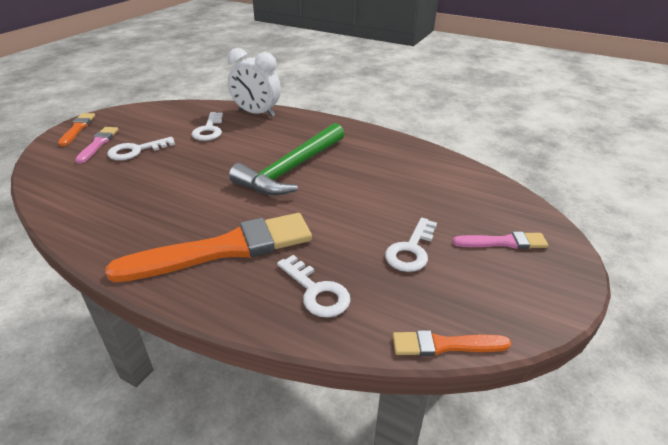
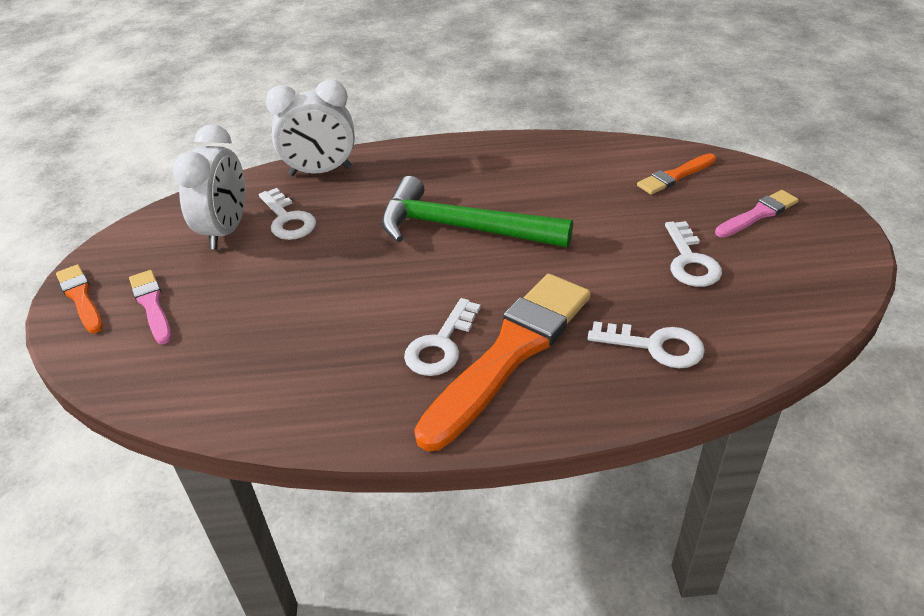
camera: 30 degrees left, 5 degrees up
(136, 151) = (226, 290): white key -> white key (441, 345)
(175, 124) = (226, 230): none -> white clock
(291, 169) = (462, 228): green hammer -> green hammer turned 105 degrees clockwise
(445, 345) = (812, 334): orange brush -> orange brush (675, 176)

